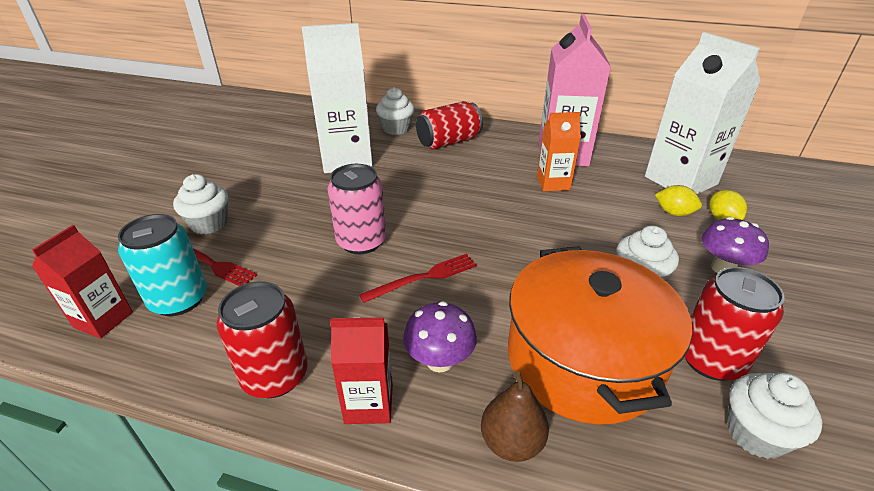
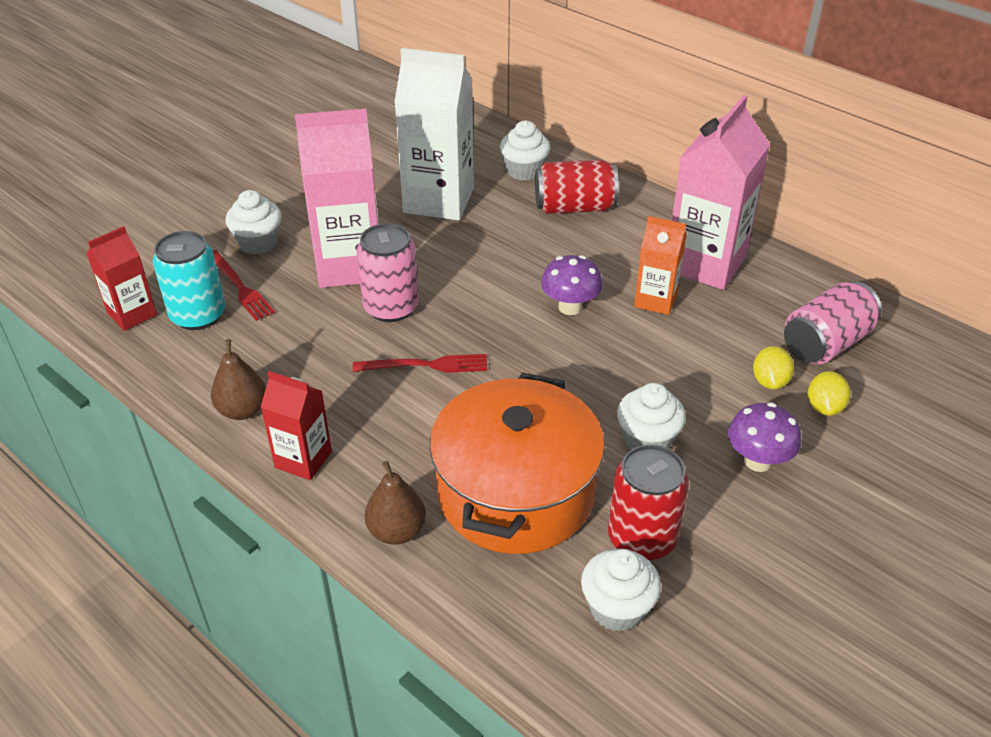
camera: 25 degrees right, 5 degrees up
(275, 375) = (243, 410): red can -> brown pear
(304, 220) = (349, 265): none -> pink carton
(439, 361) = (385, 447): purple mushroom -> purple mushroom (570, 307)
(673, 213) = (769, 381): yellow lemon -> yellow lemon turned 45 degrees clockwise
(680, 180) = (825, 344): white carton -> pink can

